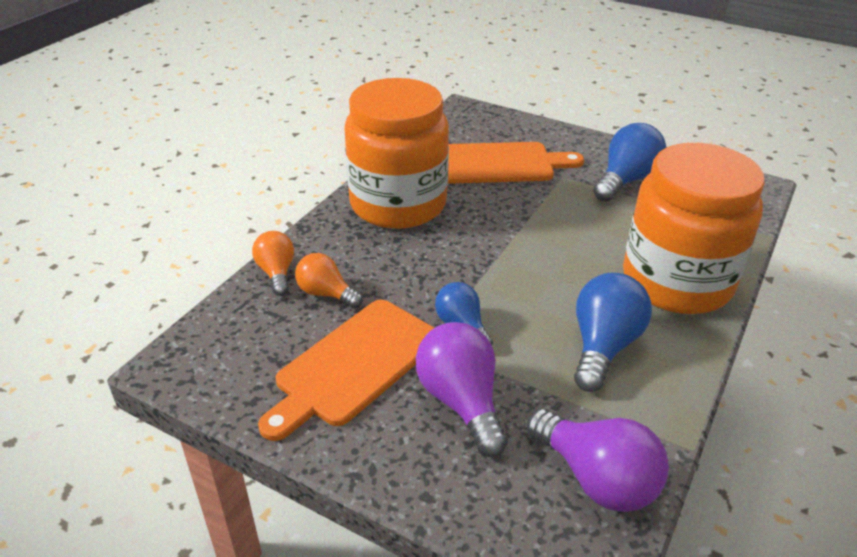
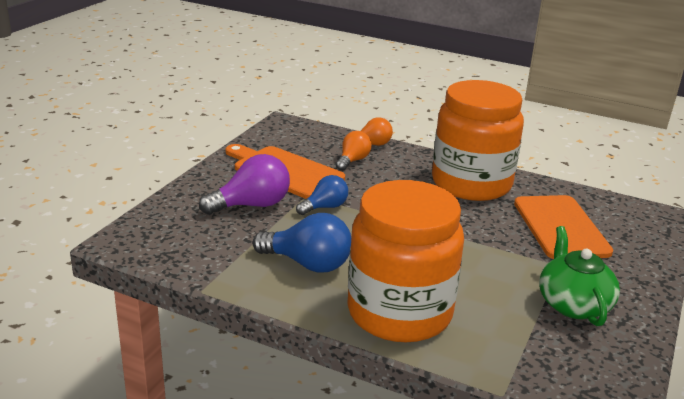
camera: 85 degrees right, 10 degrees down
(596, 478) = (182, 249): purple light bulb -> none
(626, 180) = (573, 304): blue light bulb -> green teapot

